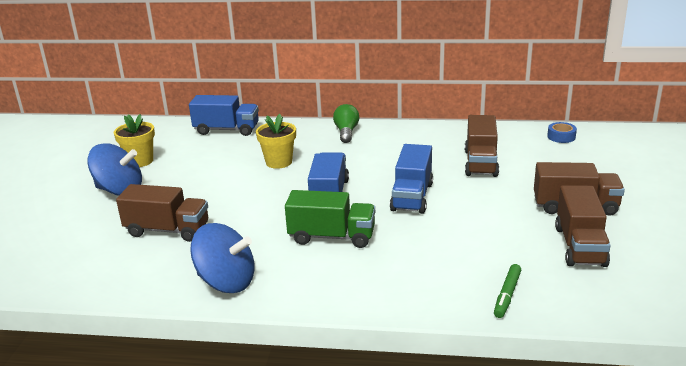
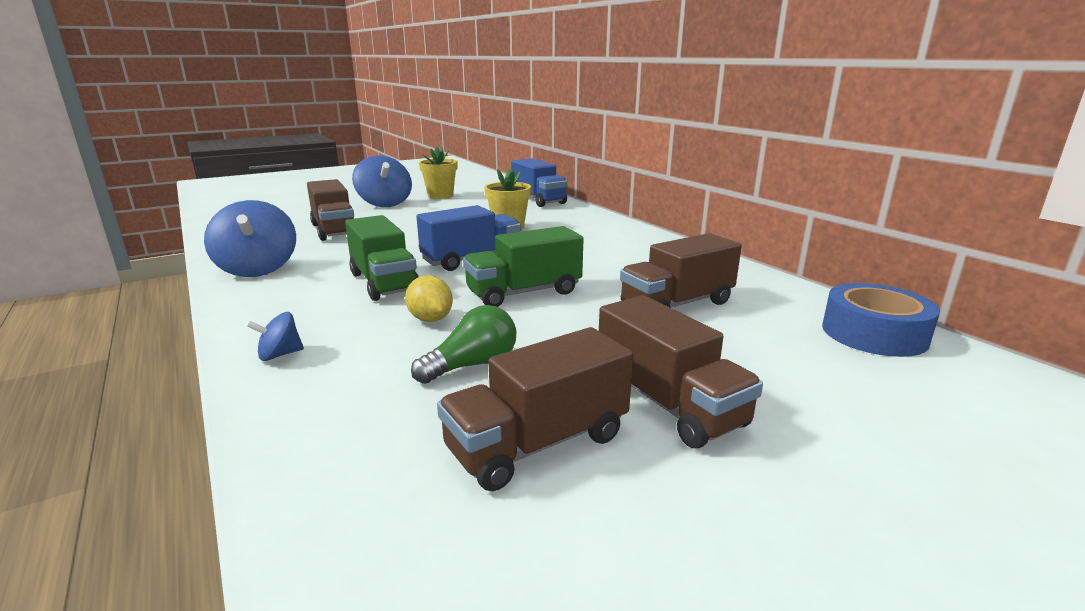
camera: 50 degrees right, 5 degrees down
(346, 132) = (618, 231): green light bulb -> green light bulb (472, 365)
(412, 197) = (524, 293): blue truck -> green truck
(413, 296) = (280, 355): none -> blue spinning top
(416, 236) = (430, 319): none -> yellow lemon
(507, 295) = (322, 418): green marker -> none
(561, 137) = (874, 333): blue tape -> blue tape, size x1.82

